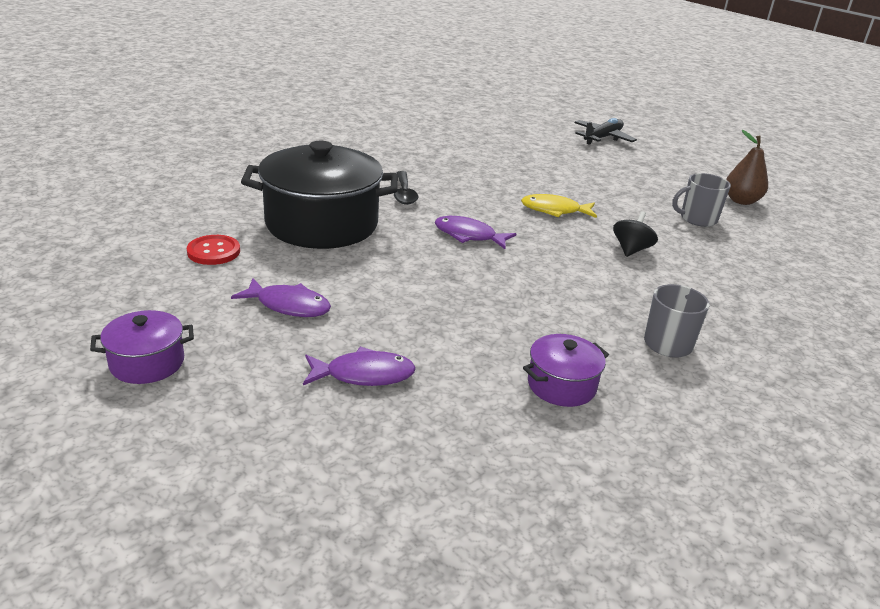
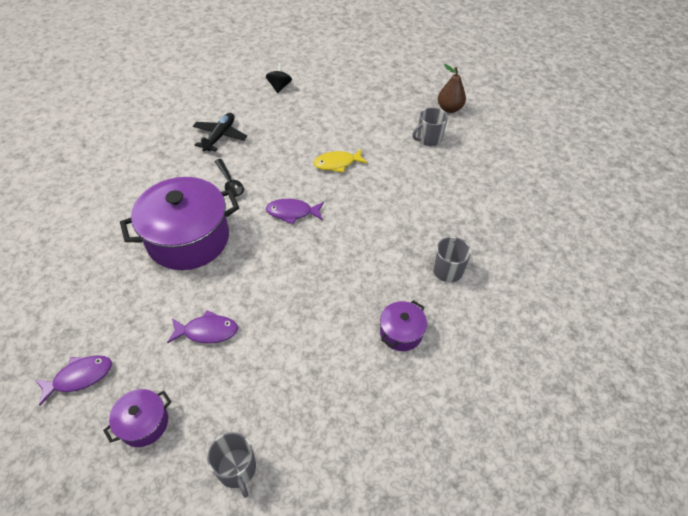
camera: 20 degrees left, 20 degrees up
(214, 252) = (128, 298): red button -> none
(233, 448) = (237, 469): none -> grey mug
(322, 224) = (188, 239): black pot -> purple pot
(364, 374) = (284, 374): purple fish -> purple fish (80, 377)
(602, 138) = (340, 66): black plane -> black plane (220, 136)
(631, 250) = (398, 187): black spinning top -> black spinning top (279, 87)

